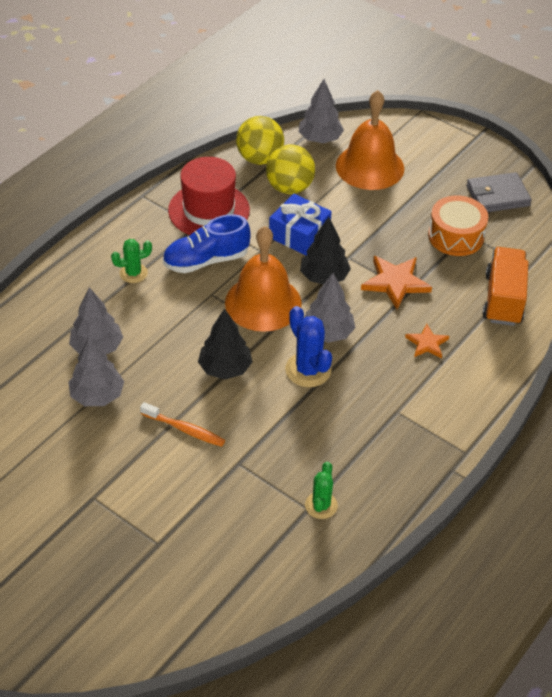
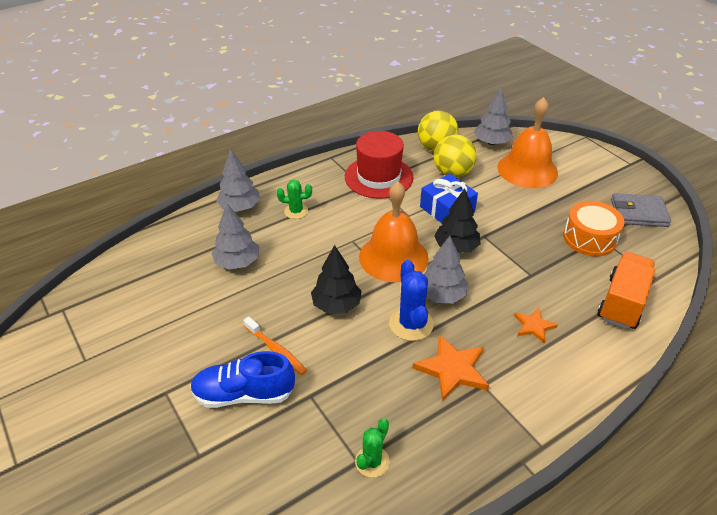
camera: 20 degrees right, 5 degrees down
(97, 395) = (217, 302): grey tree -> grey tree (239, 207)
(206, 260) = (359, 214): blue shoe -> blue shoe (244, 394)
(395, 282) = (520, 265): orange star -> orange star (452, 369)

